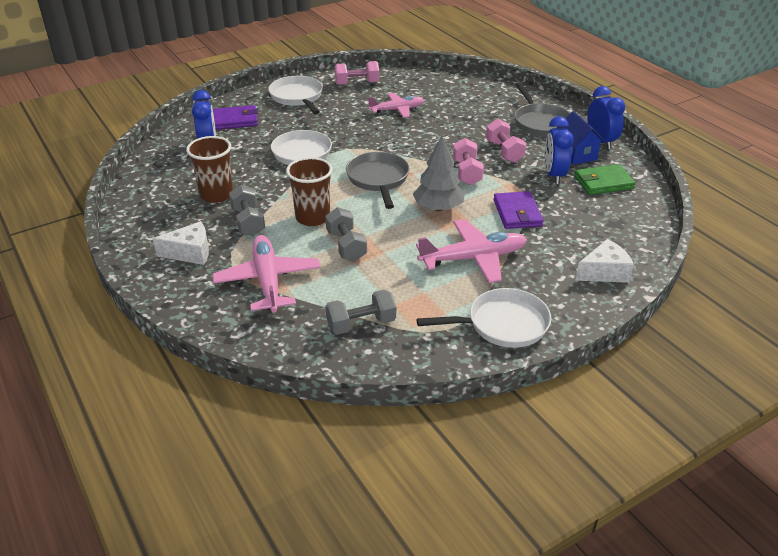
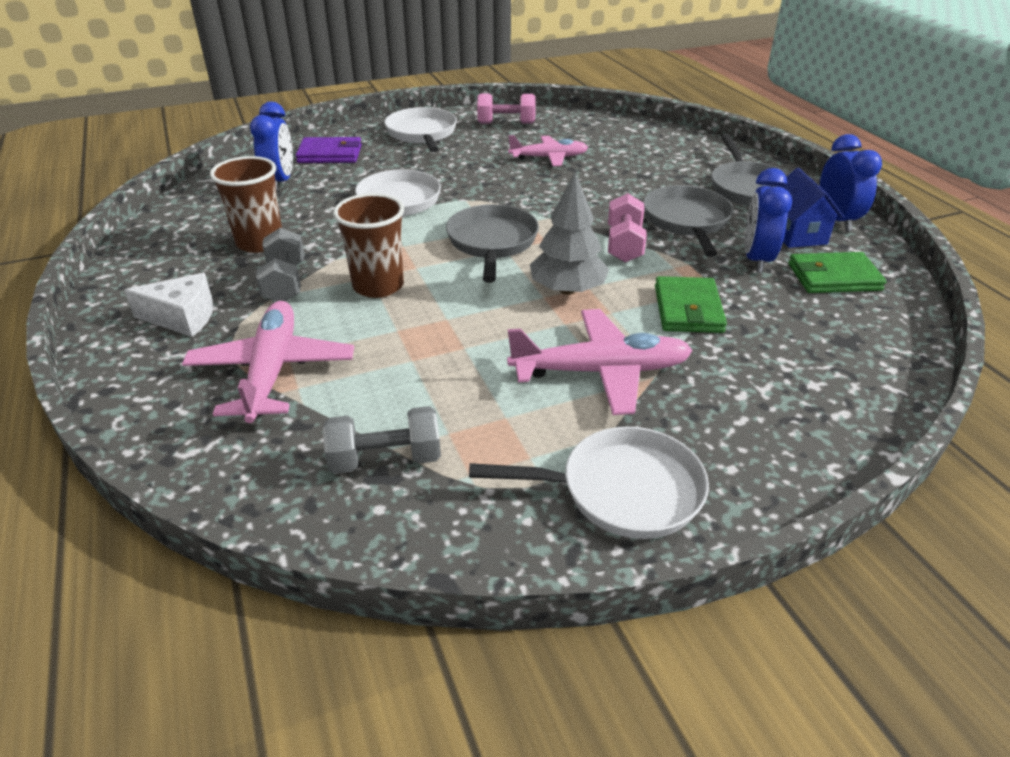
camera: 10 degrees right, 0 degrees up
(346, 246) = (410, 331): grey dumbbell -> none
(504, 151) = (687, 221): pink dumbbell -> grey pan
(517, 213) = (688, 309): purple wallet -> green wallet
(604, 272) = (817, 419): white cheese -> none

